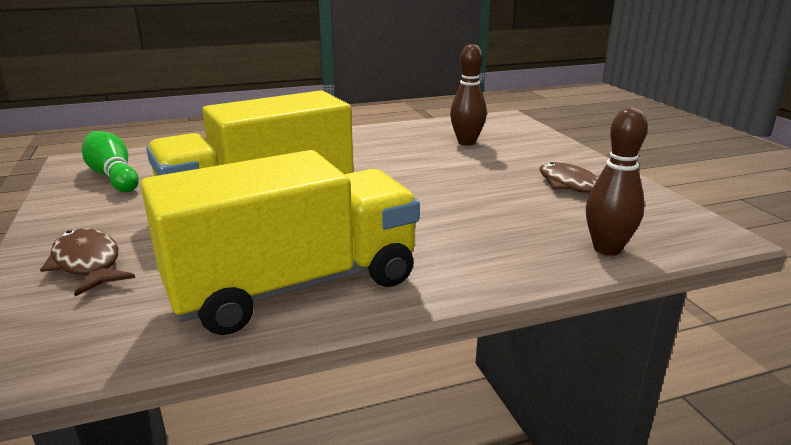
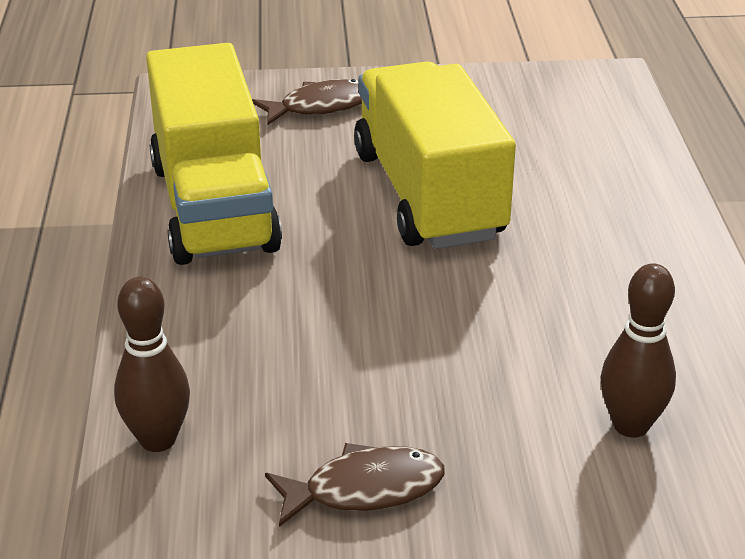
camera: 105 degrees right, 10 degrees up
(113, 176) = (549, 101): green bowling pin -> none

